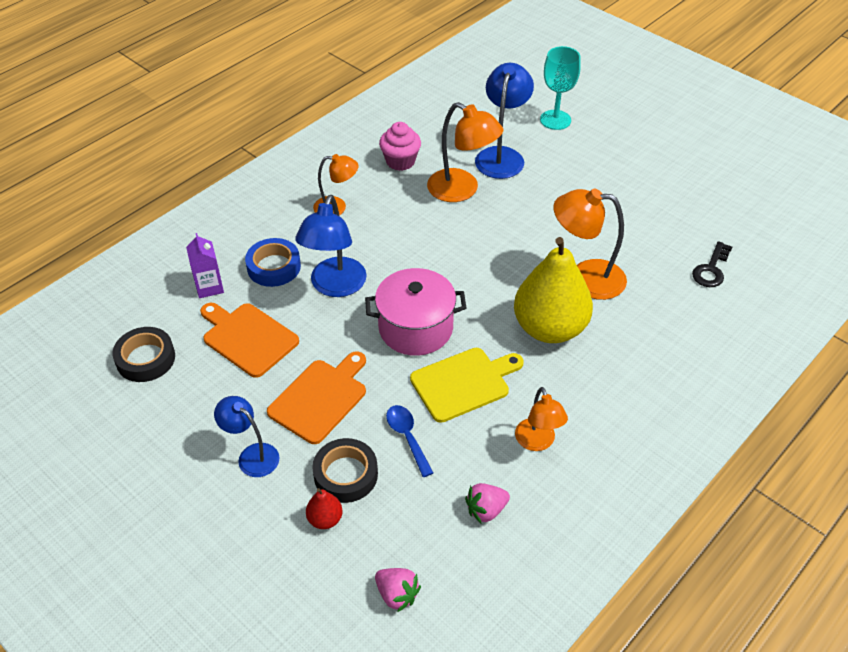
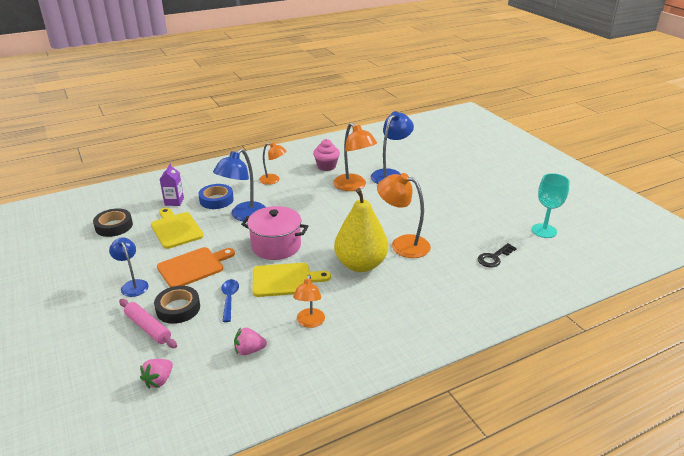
camera: 20 degrees right, 15 degrees down
(247, 338) = (176, 229): orange cutting board -> yellow cutting board
(325, 519) = (148, 328): red pear -> pink rolling pin
(397, 594) = (159, 380): pink strawberry -> pink strawberry turned 60 degrees clockwise
(555, 120) = (437, 164): turquoise goblet -> turquoise goblet (544, 231)

